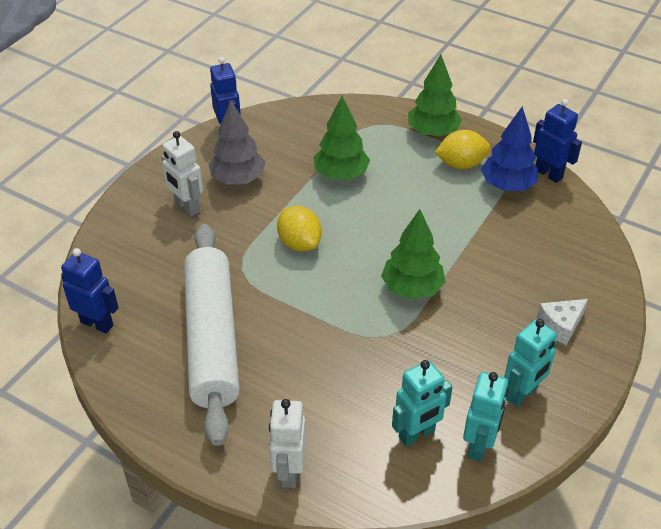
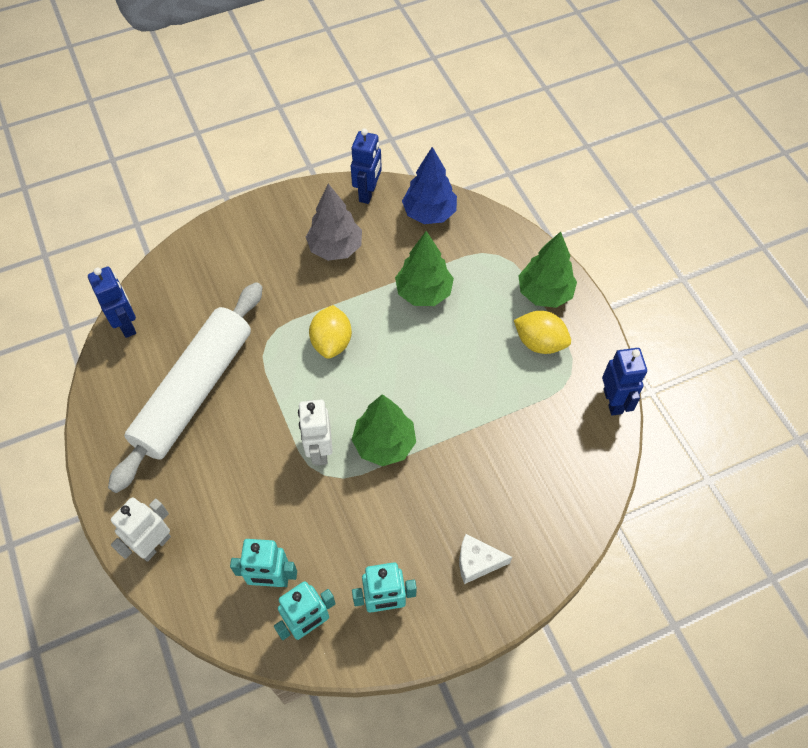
camera: 35 degrees right, 15 degrees up
(187, 207) = (274, 253): white robot -> white robot (319, 450)
(507, 185) = (562, 391): blue tree -> blue tree (429, 213)

